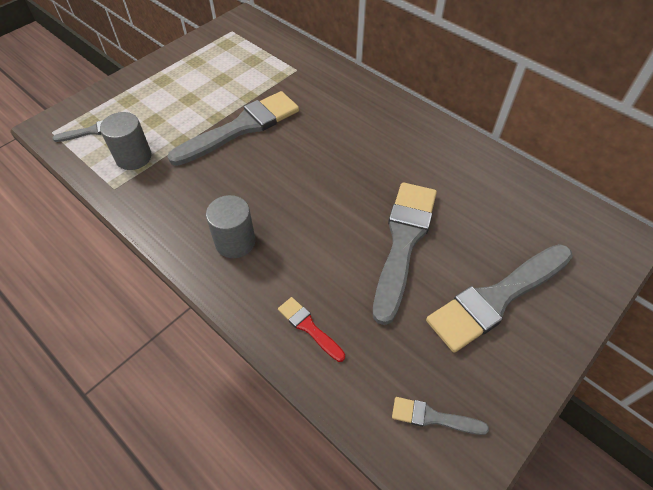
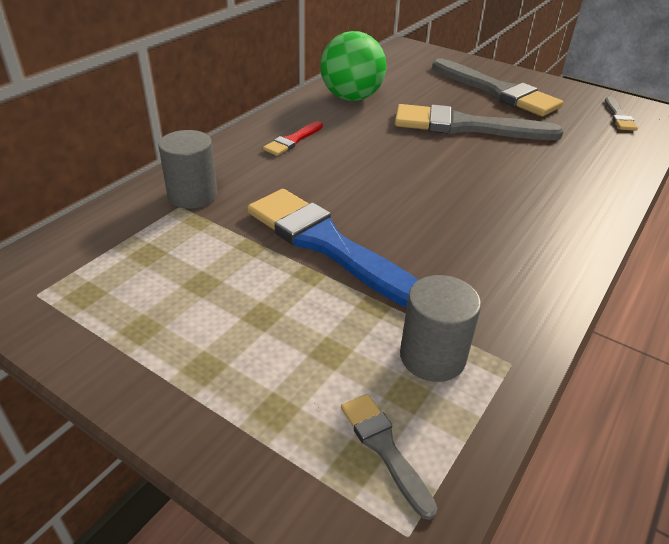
camera: 100 degrees left, 15 degrees down
(235, 242) = (531, 223): grey cylinder -> grey cylinder (192, 195)
(241, 127) = (327, 244): grey brush -> blue brush
(309, 327) = (595, 169): red brush -> red brush (292, 141)
(463, 166) = (351, 98): none -> green ball

